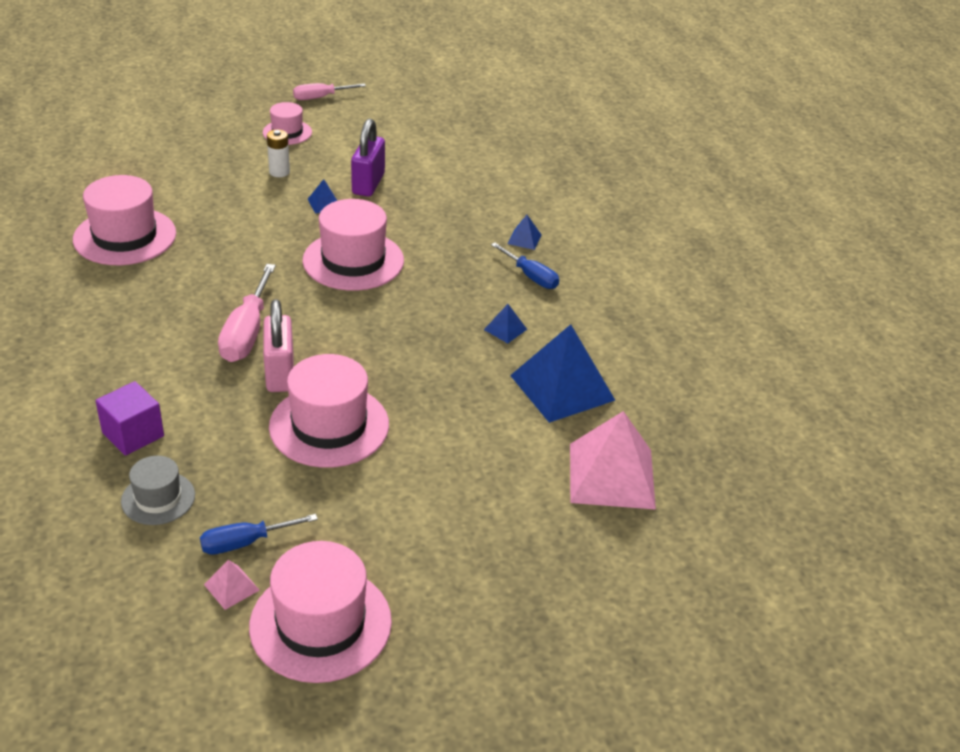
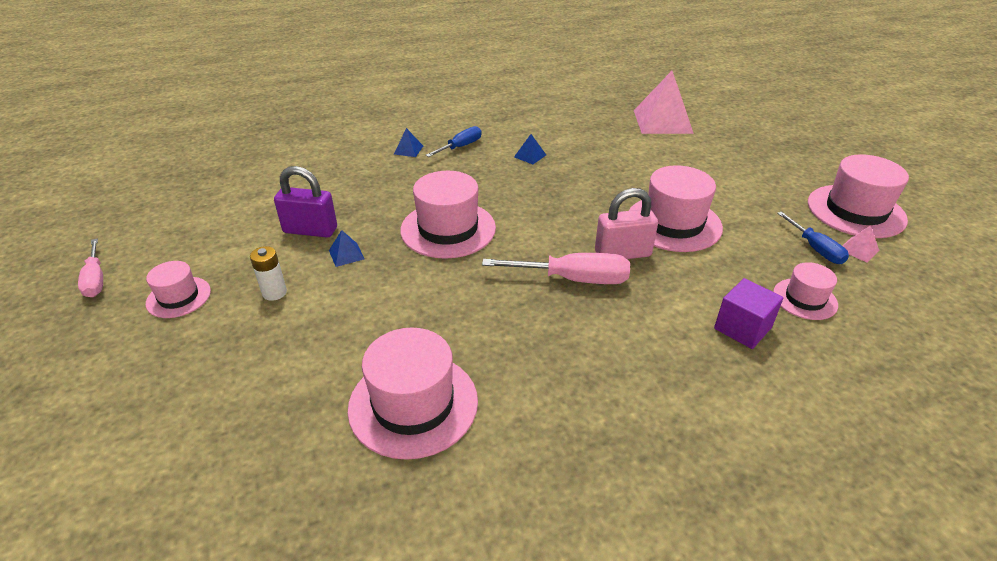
camera: 90 degrees left, 0 degrees up
(158, 498) = (805, 299): grey hat -> pink hat
(562, 387) = (587, 135): blue pyramid -> none

